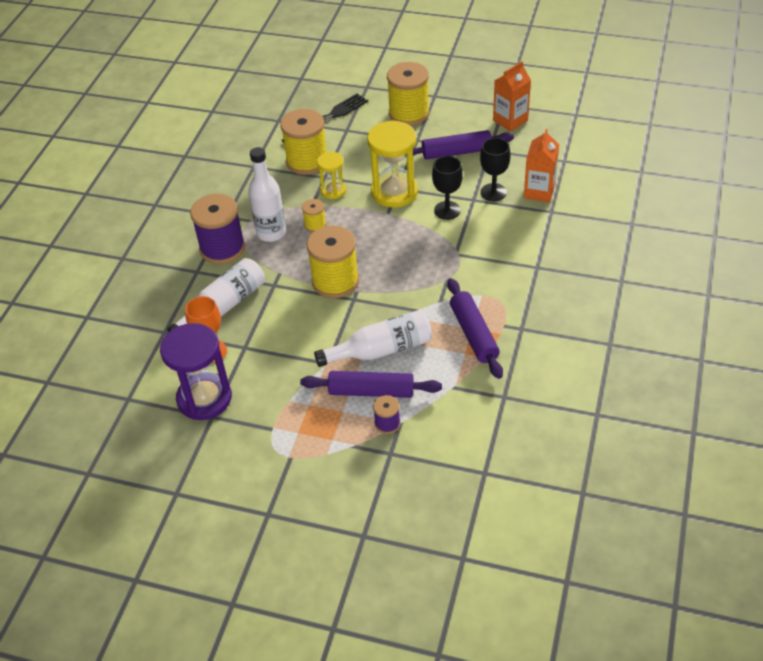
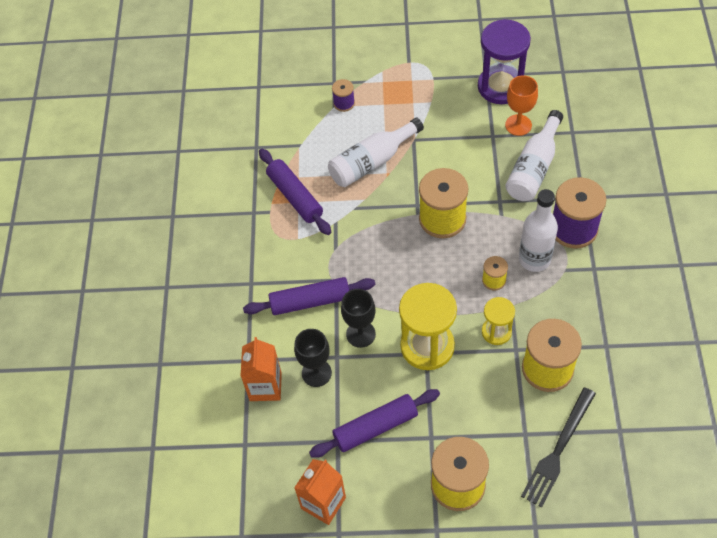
camera: 165 degrees right, 10 degrees up
(371, 391) = (366, 125): purple rolling pin -> purple rolling pin (310, 301)

